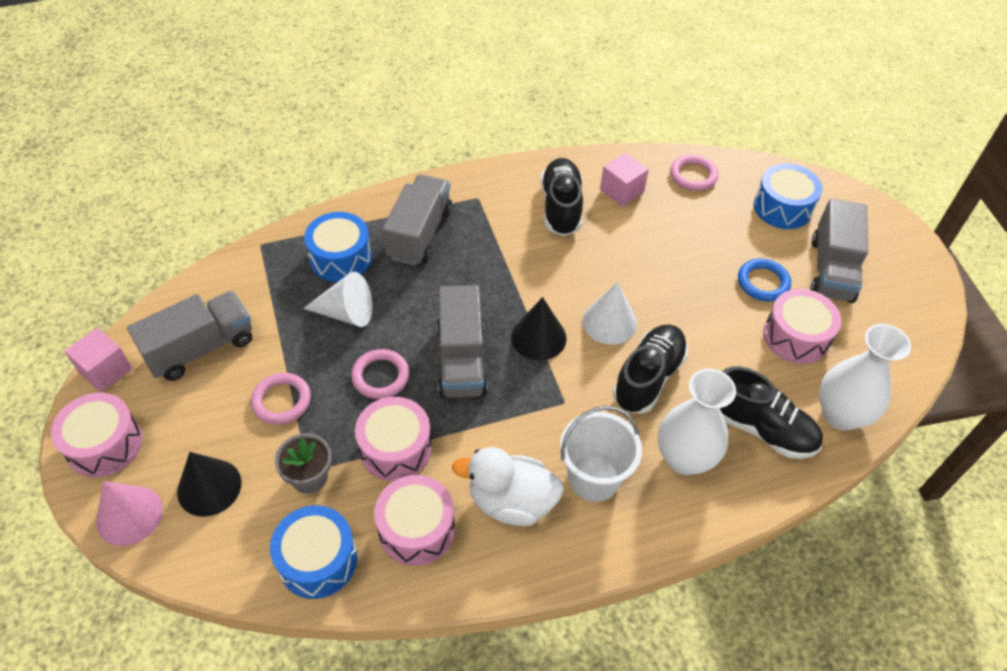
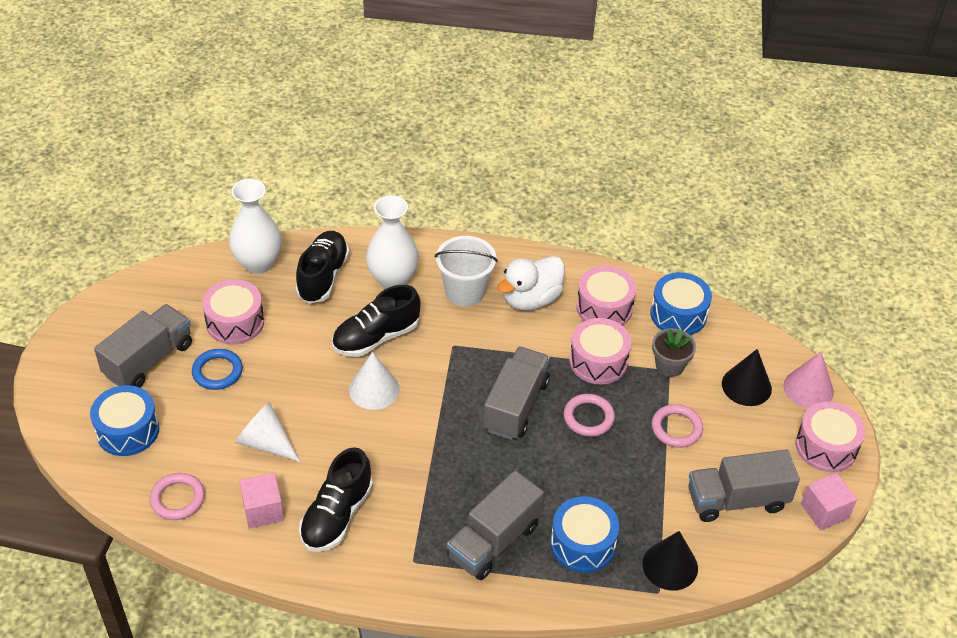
camera: 155 degrees left, 5 degrees down
(346, 313) = (597, 484): white cone -> white cone (265, 442)
(511, 502) = (531, 299): white duck -> white duck turned 105 degrees clockwise
(538, 337) = (441, 399): black cone -> black cone (670, 566)
(760, 428) = (323, 276): black shoe -> black shoe turned 45 degrees clockwise

